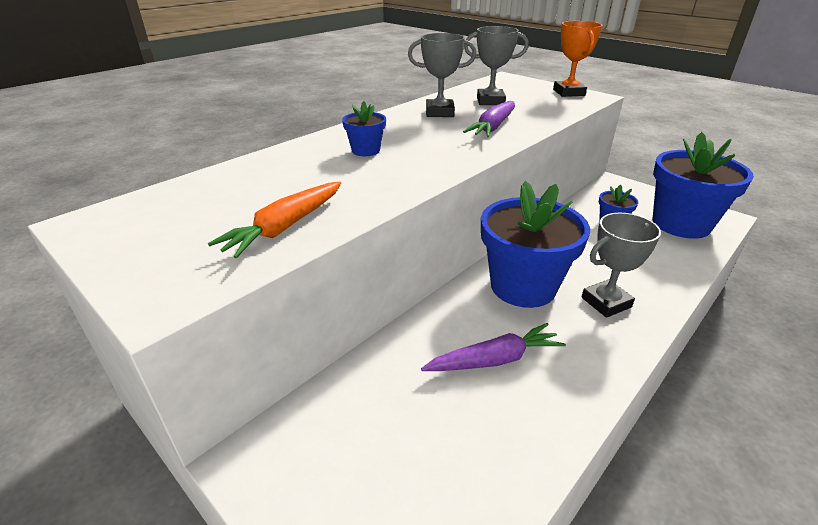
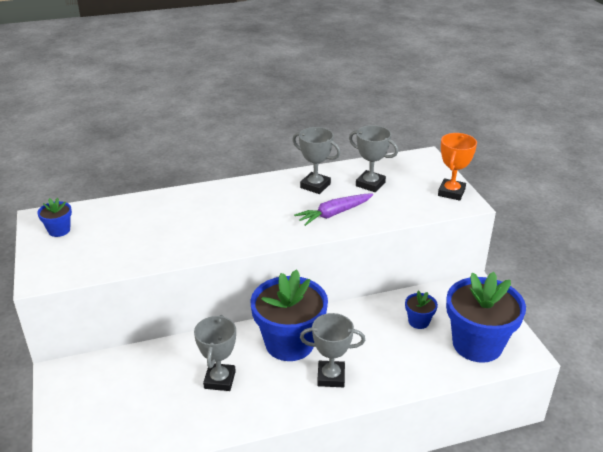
camera: 30 degrees right, 0 degrees up
(285, 227) = (123, 255): orange carrot -> none
(366, 150) = (223, 209): blue flower pot -> blue flower pot (59, 230)
(495, 359) = (219, 380): purple carrot -> grey trophy

